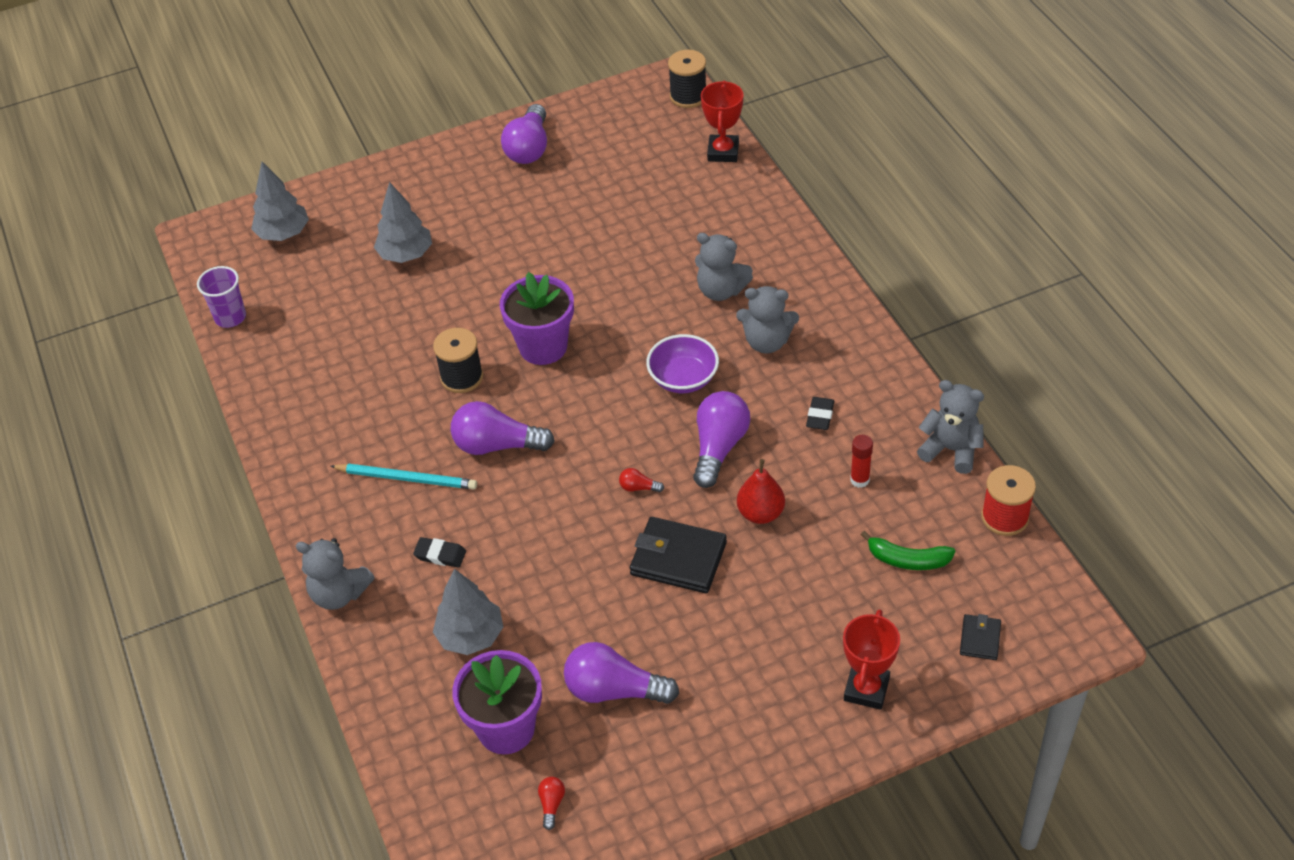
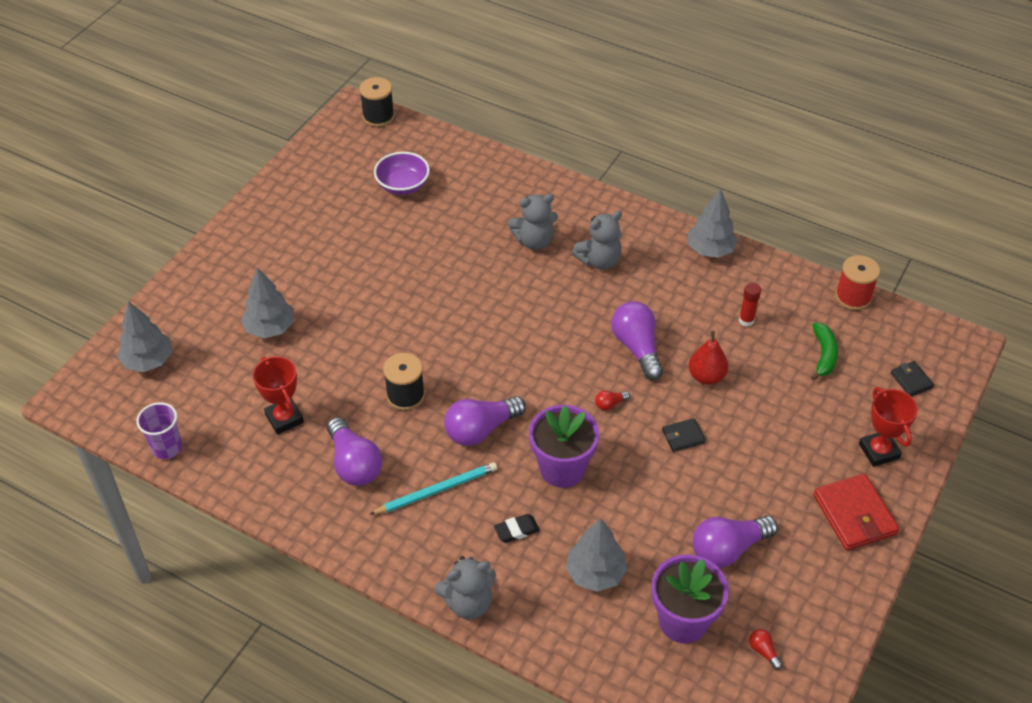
camera: 40 degrees left, 0 degrees up
(529, 148) = (292, 205): purple light bulb -> purple light bulb (354, 464)
(543, 347) = (445, 342): purple flower pot -> purple flower pot (562, 469)
(678, 558) = (683, 436): black wallet -> black wallet, size x0.53
(683, 379) = (567, 314): purple bowl -> purple bowl (403, 185)
(723, 152) = (442, 145): red trophy -> red trophy (284, 418)
(774, 735) = (854, 515): none -> red wallet
(820, 416) = (681, 292): black eraser -> none
(894, 388) = (710, 250): none -> grey tree
(907, 559) = (823, 355): green banana -> green banana turned 60 degrees counterclockwise
(951, 450) = (782, 271): grey teddy bear -> none

